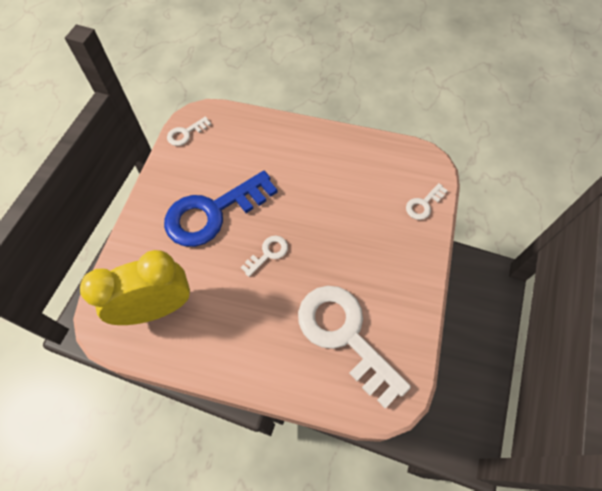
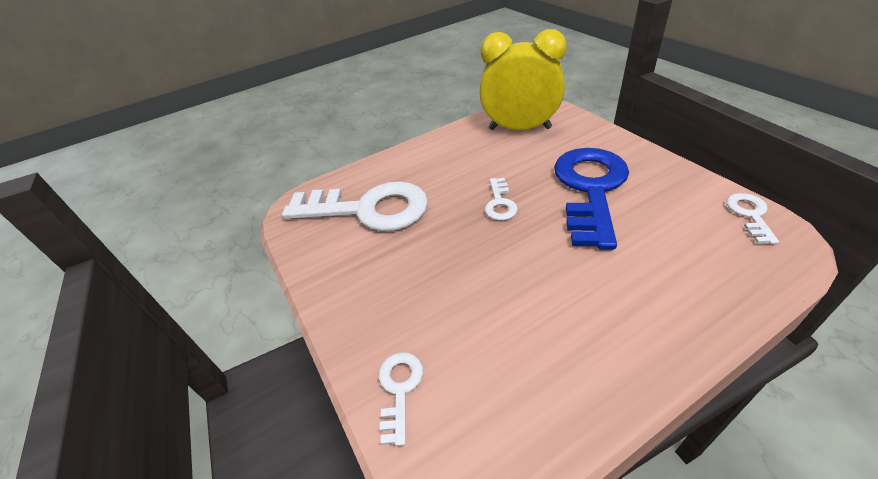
camera: 140 degrees right, 20 degrees down
(157, 308) = (519, 128): yellow clock -> yellow clock turned 105 degrees counterclockwise

